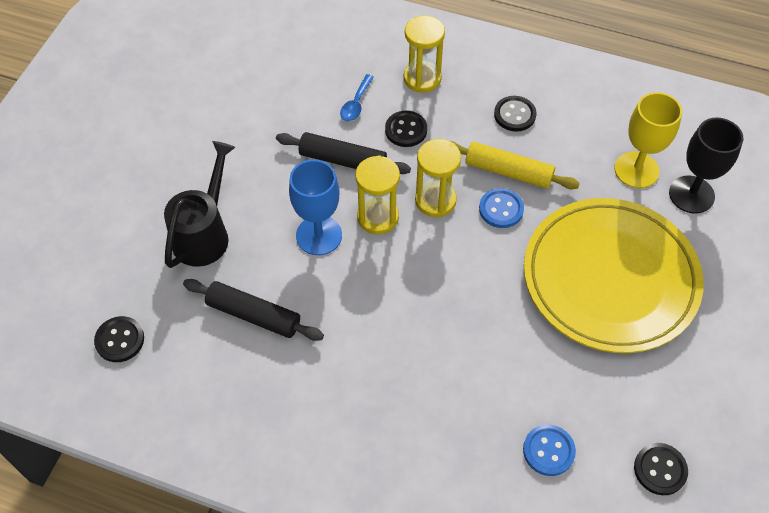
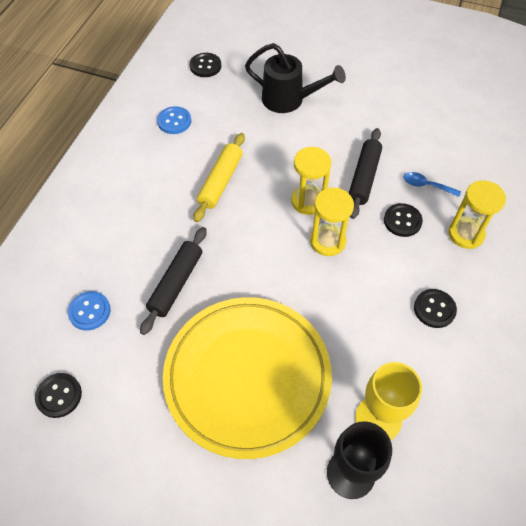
camera: 90 degrees right, 0 degrees up
(253, 315) = (220, 130): black rolling pin -> black rolling pin (176, 283)
(319, 235) = (289, 164): blue goblet -> none
(501, 209) = (321, 291): blue button -> blue button (174, 121)
(508, 172) = (364, 299): yellow rolling pin -> yellow rolling pin (220, 181)

